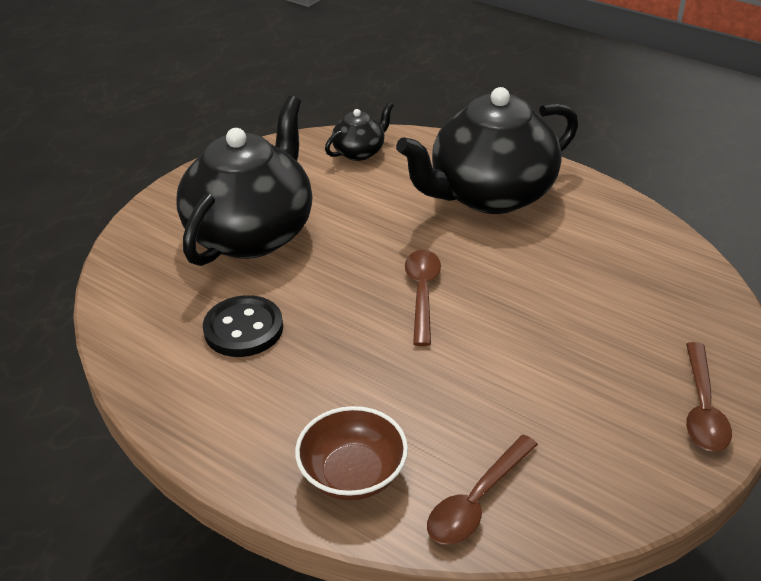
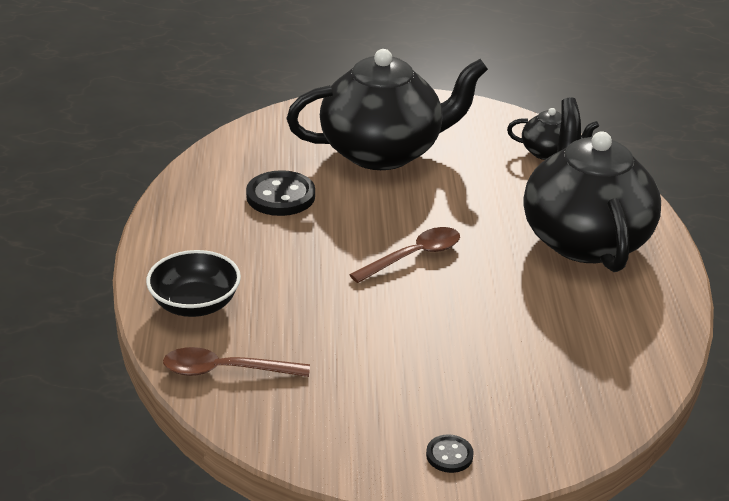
camera: 50 degrees right, 5 degrees down
(353, 474) = (195, 304): brown bowl -> black bowl
(490, 195) = (584, 239): black teapot -> black teapot turned 60 degrees clockwise
(702, 408) = (449, 455): brown spoon -> black button

